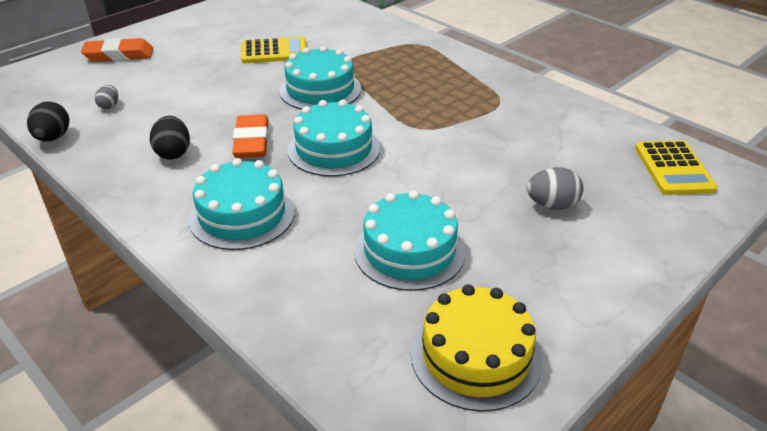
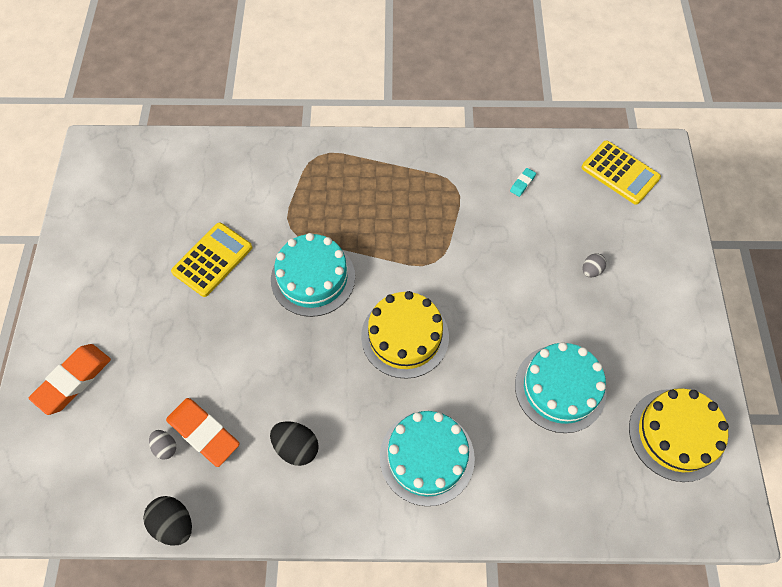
camera: 45 degrees left, 25 degrees up
(251, 141) = (338, 381): orange eraser -> orange eraser (204, 433)
(334, 149) = (405, 336): turquoise cake -> yellow cake
(552, 205) = (591, 270): grey egg -> grey egg, size x0.62
(562, 128) = (522, 183): none -> turquoise eraser

